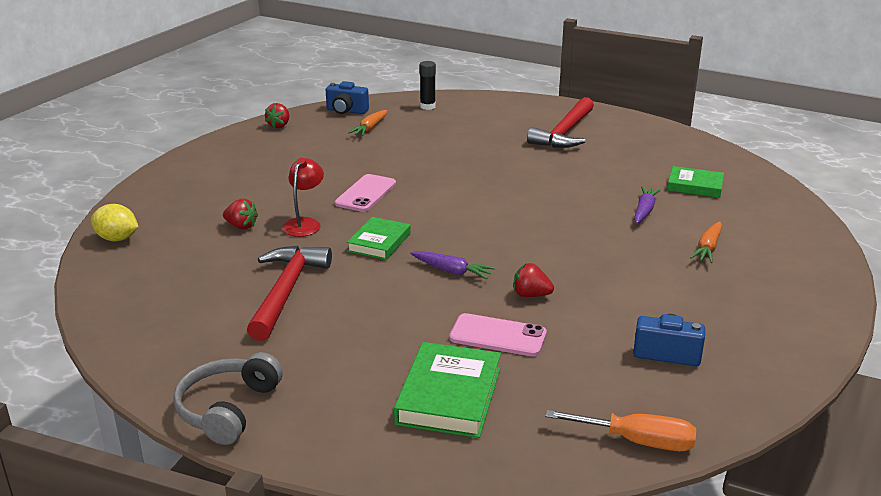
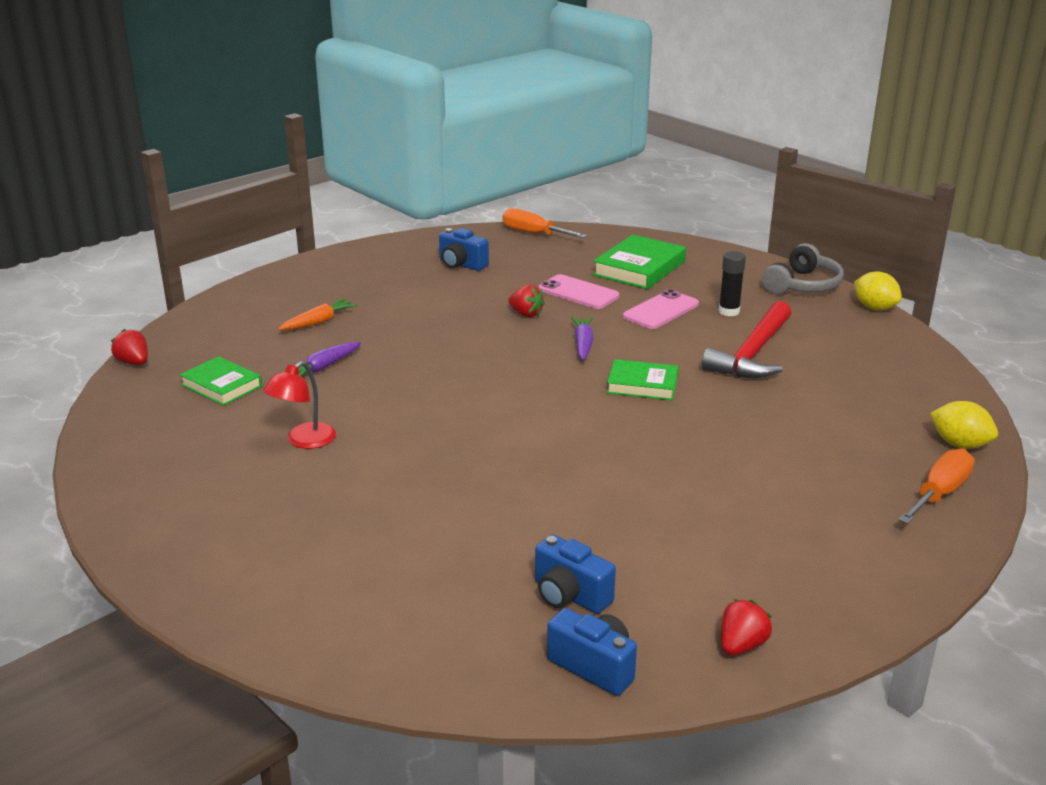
camera: 160 degrees left, 0 degrees up
(141, 384) = (874, 308): none -> yellow lemon
(149, 203) = (939, 493): none -> orange screwdriver
(241, 226) = (803, 433): red strawberry -> red strawberry (134, 362)
(304, 223) = (723, 423): red lamp -> red lamp (304, 441)
(366, 193) = (632, 452): pink phone -> pink phone (661, 310)
(370, 128) = (570, 595): orange carrot -> blue camera
(379, 242) = (642, 384): green book -> green book turned 60 degrees clockwise
(427, 106) = (424, 642): black glue stick -> black glue stick (729, 311)
(451, 271) = (583, 344): purple carrot -> purple carrot turned 45 degrees clockwise
(565, 133) = (259, 509): red hammer -> none

